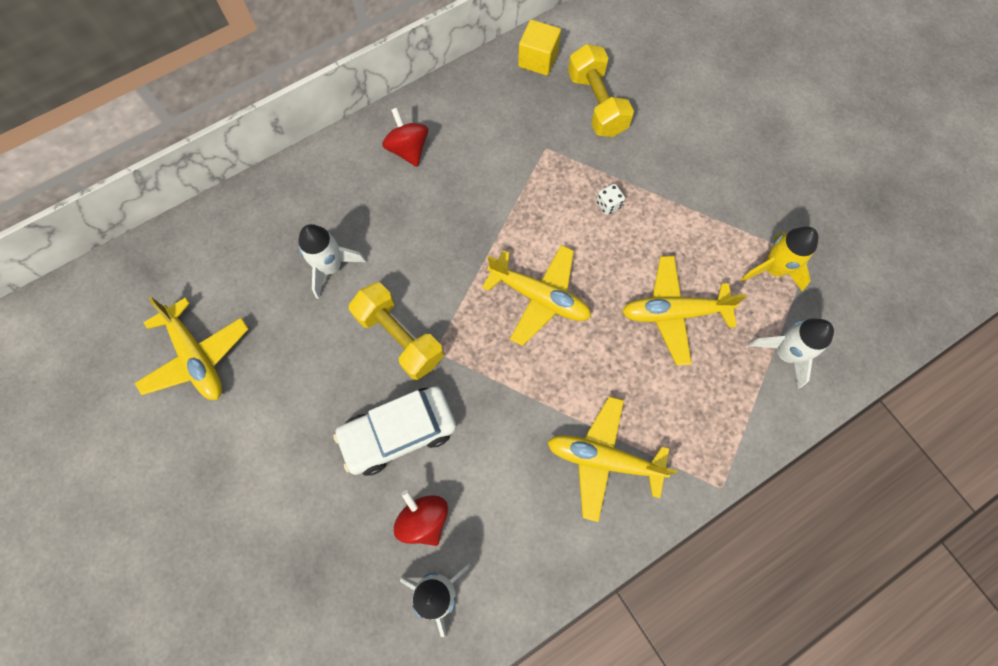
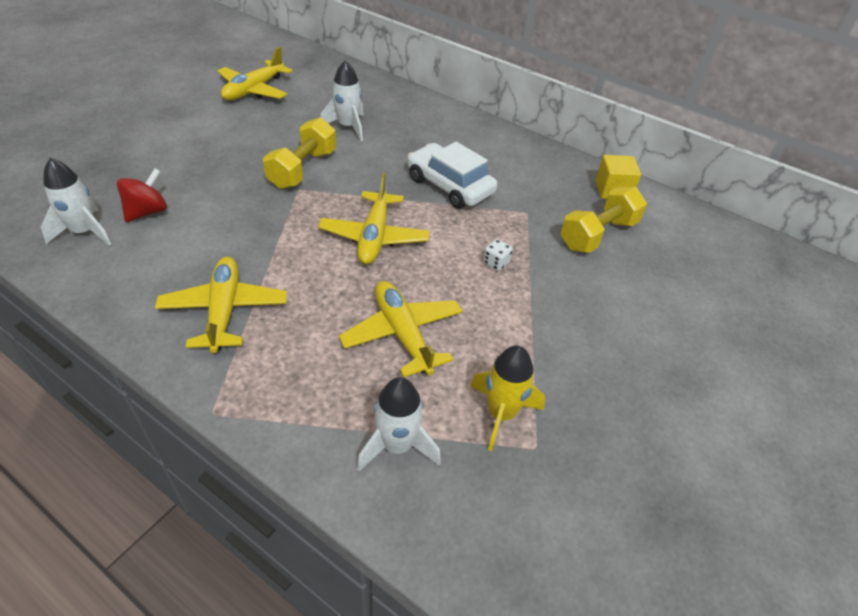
camera: 65 degrees right, 25 degrees down
(398, 433) = (220, 184): white car -> white car (449, 186)
(408, 149) = (471, 141): red spinning top -> none

